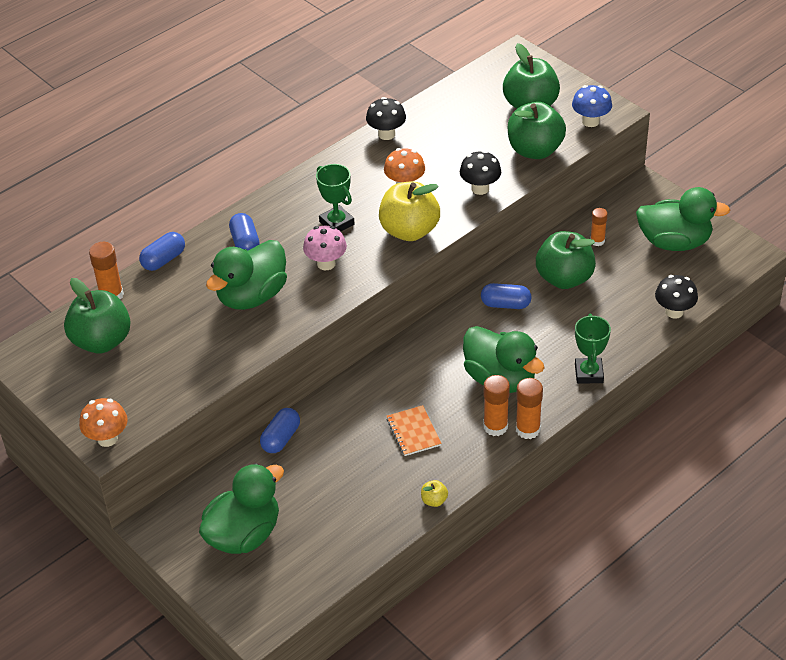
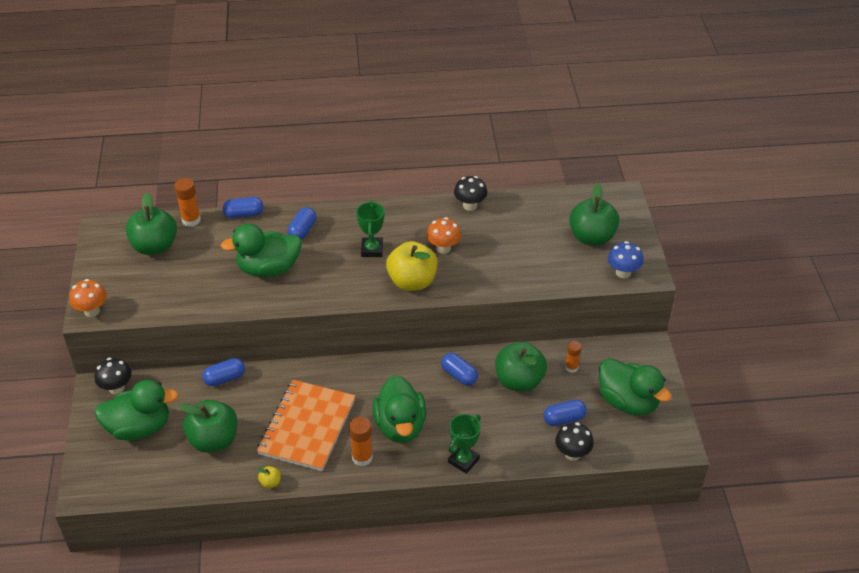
camera: 35 degrees right, 0 degrees up
(326, 263) = (336, 273): pink mushroom -> none
(413, 432) = (307, 427): orange notebook -> orange notebook, size x2.12
(480, 188) = (491, 278): black mushroom -> black mushroom (116, 388)
(528, 429) = (380, 474): orange glue stick -> none
(535, 150) = (559, 272): green apple -> green apple (214, 440)
(637, 287) = (564, 419): none -> blue capsule

